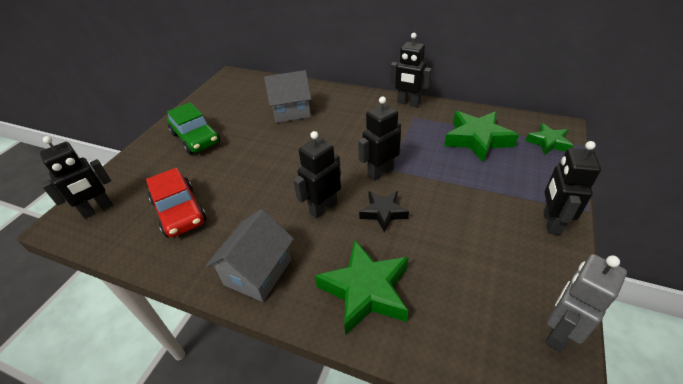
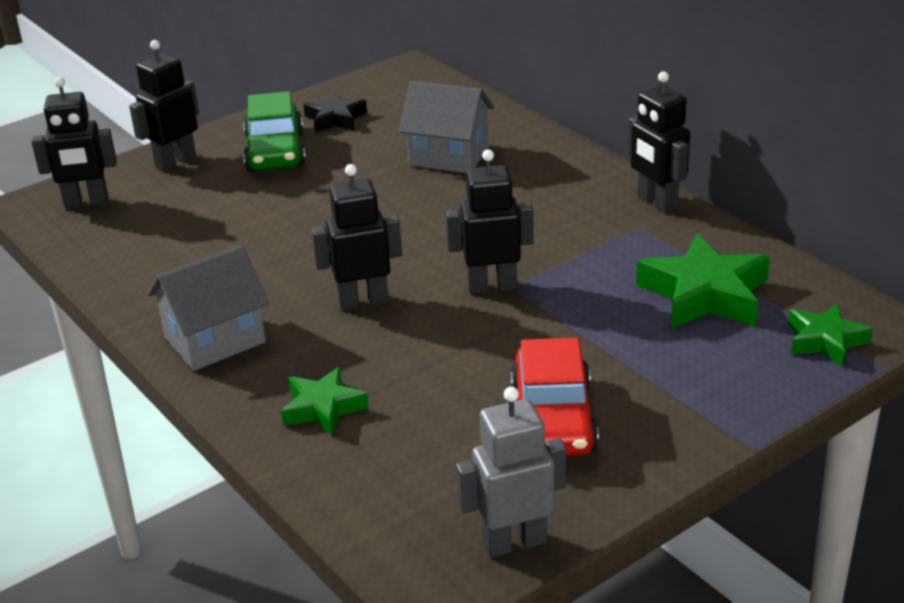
camera: 30 degrees right, 10 degrees down
(179, 211) = (179, 239): red car -> red car (553, 419)
(365, 290) = (323, 408): green star -> green star, size x0.60
(383, 212) = (439, 336): black star -> black star (335, 119)
(551, 222) = (671, 438): black robot -> black robot (175, 162)

